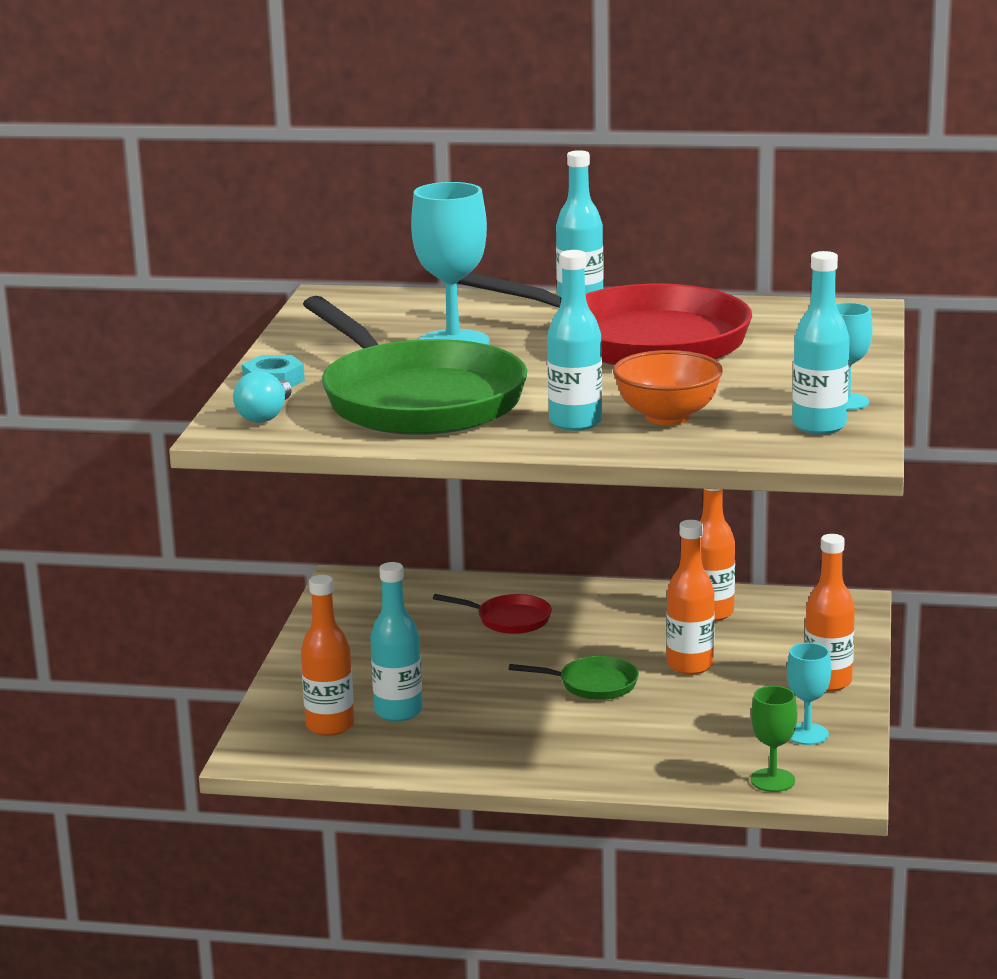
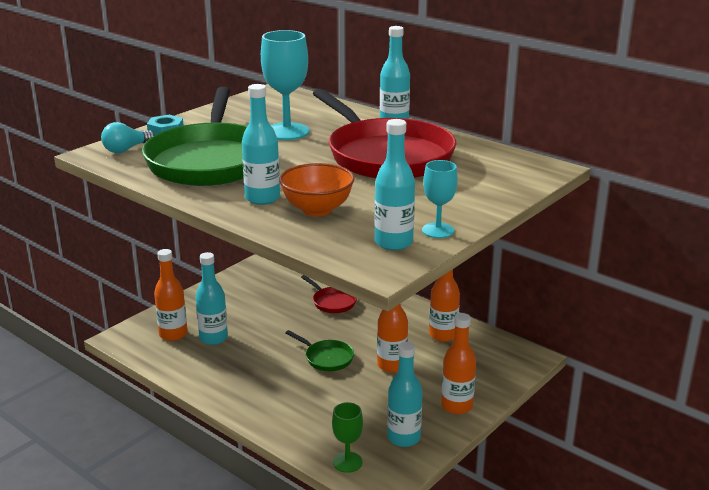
camera: 30 degrees right, 5 degrees up
(807, 734) = (403, 438): turquoise goblet -> turquoise bottle

